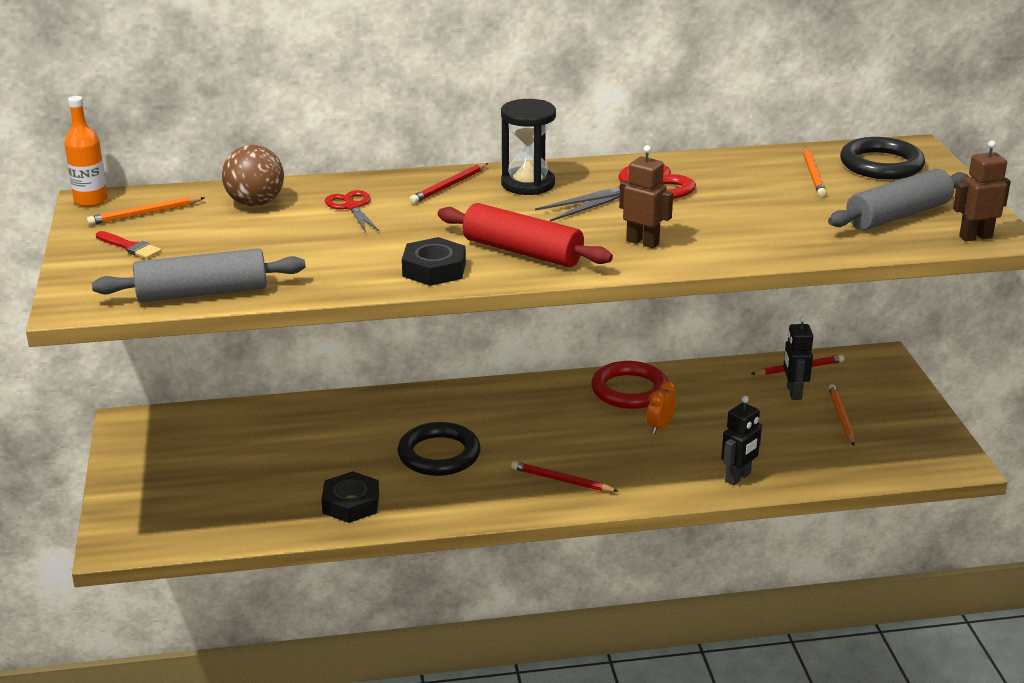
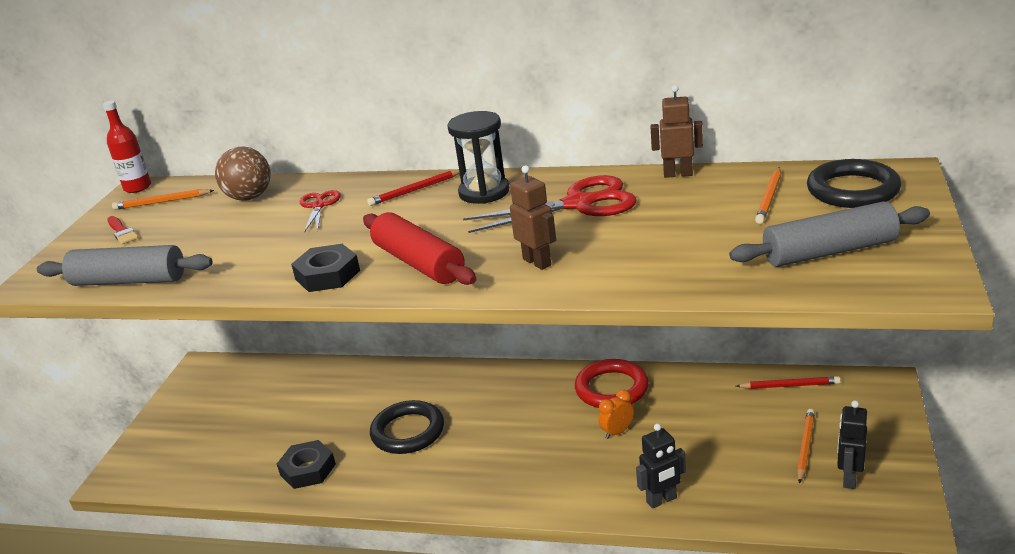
camera: 25 degrees right, 0 degrees up
(91, 200) = (137, 187): orange bottle -> red bottle
(561, 480) = (495, 476): red pencil -> none
(793, 393) = (770, 412): black robot -> black robot (849, 478)
(975, 237) = (903, 285): brown robot -> brown robot (678, 174)

